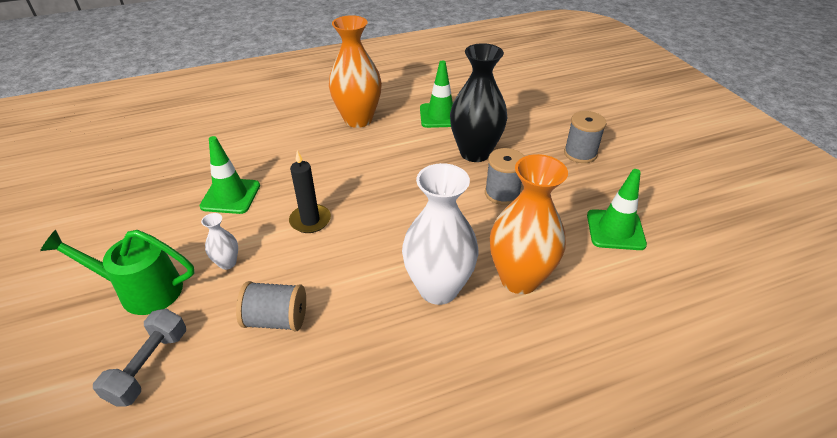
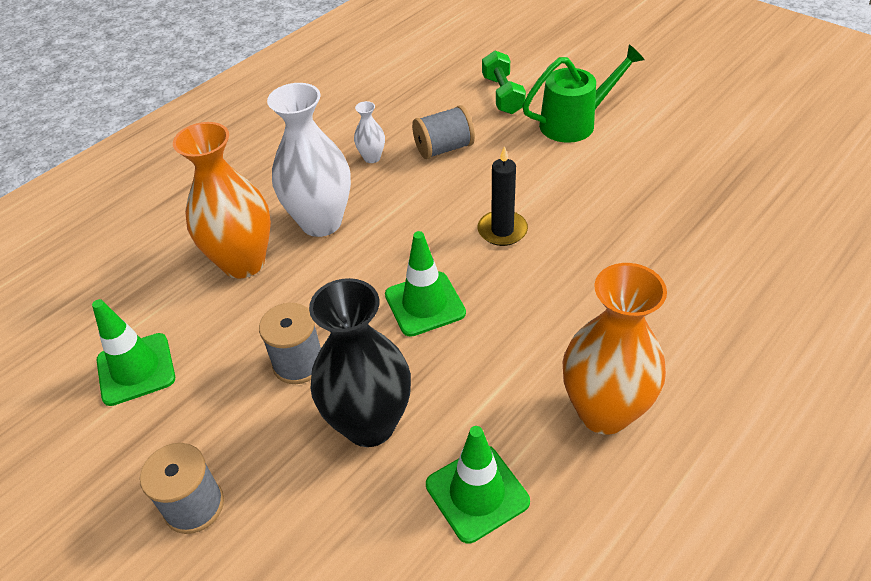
camera: 155 degrees right, 5 degrees up
(149, 366) = (502, 95): grey dumbbell -> green dumbbell
(227, 263) = (534, 165): white vase -> white vase (372, 157)
(230, 196) = (618, 218): green traffic cone -> green traffic cone (425, 304)

